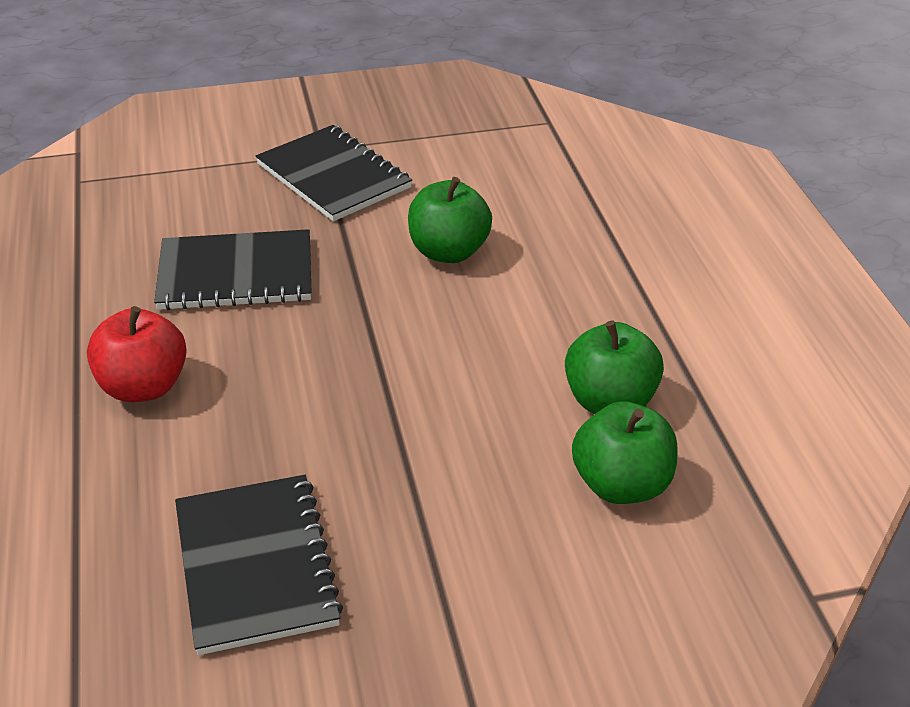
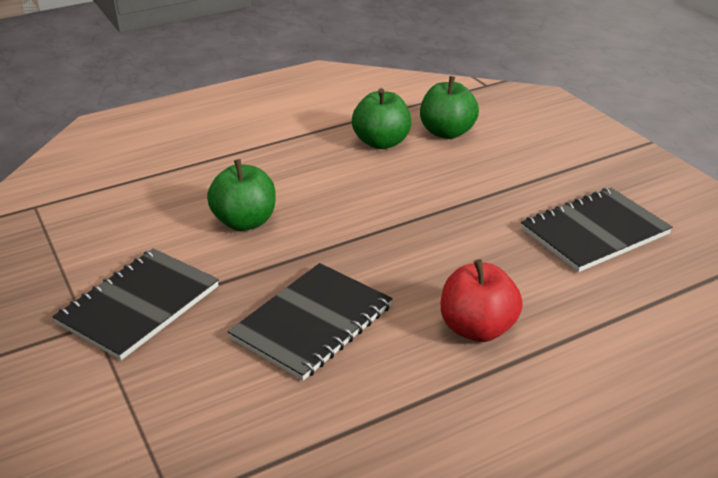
camera: 105 degrees left, 5 degrees down
(236, 274) = (312, 322): black notebook -> black notebook turned 60 degrees clockwise

